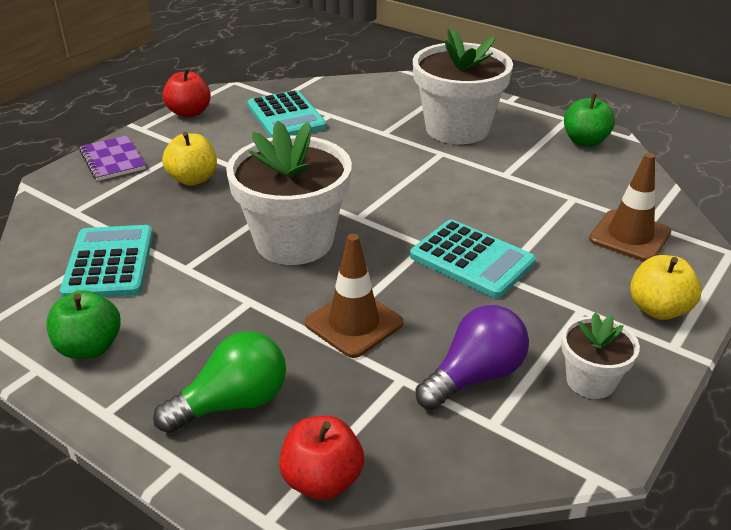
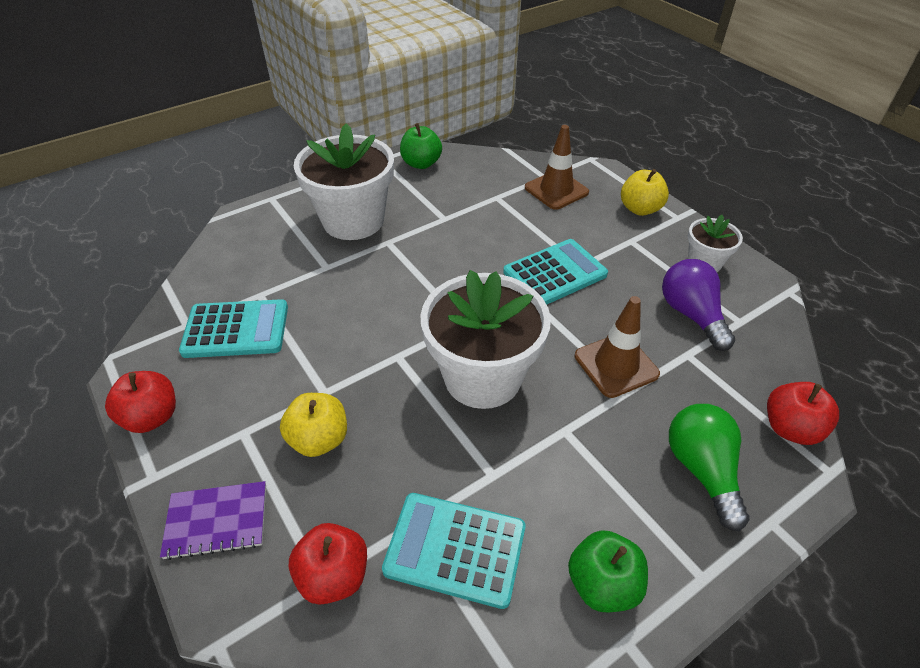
camera: 70 degrees left, 10 degrees up
(78, 215) = (334, 576): none -> red apple

